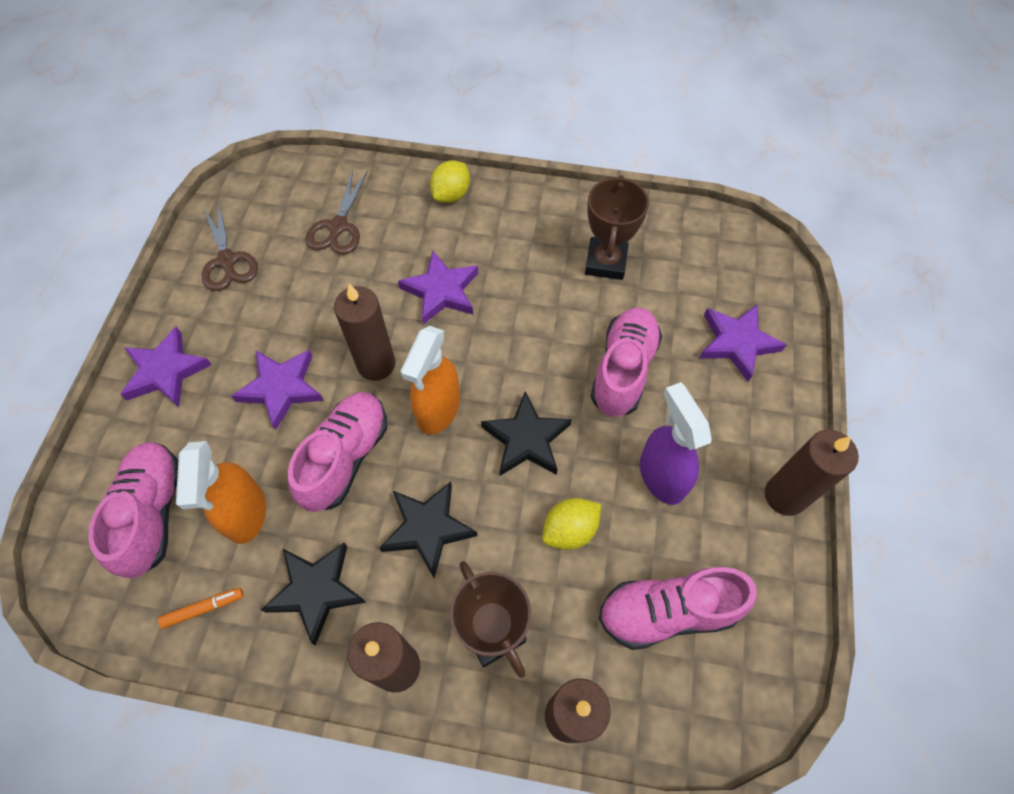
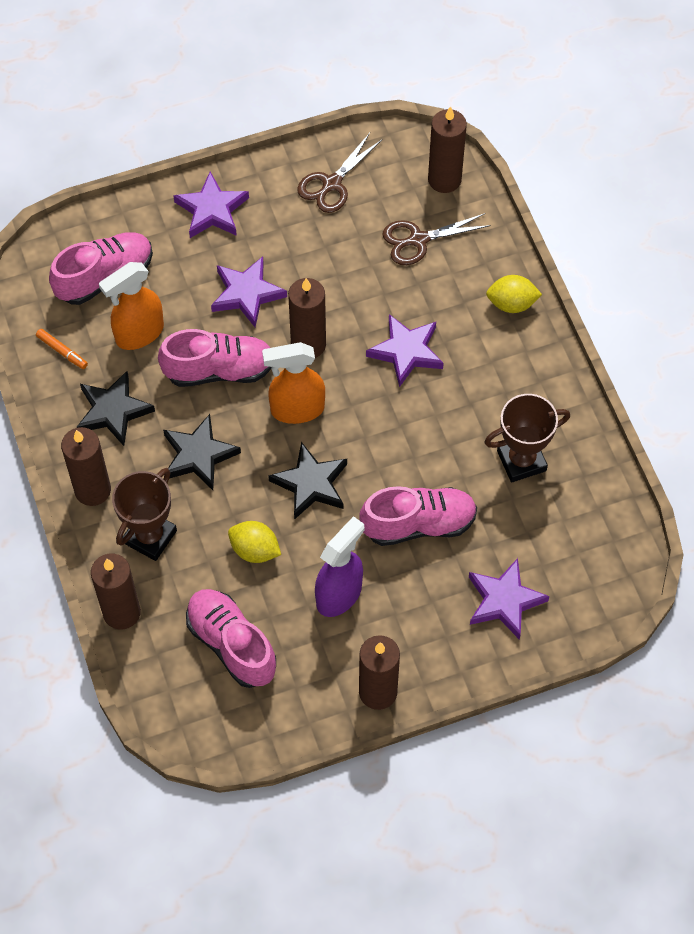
camera: 60 degrees right, 0 degrees up
(296, 180) = (444, 179): none -> brown candle

